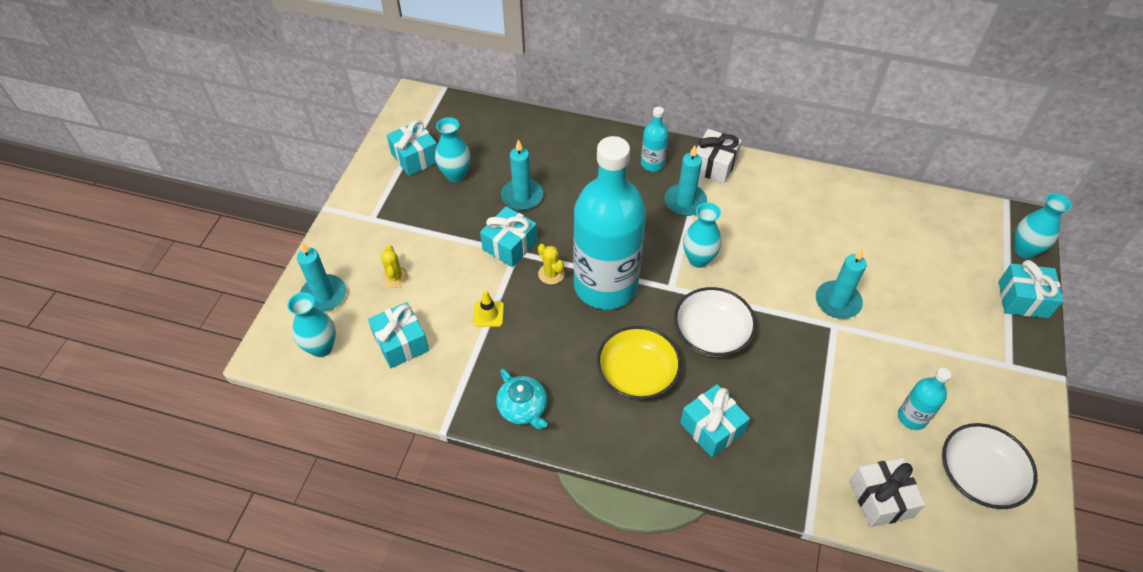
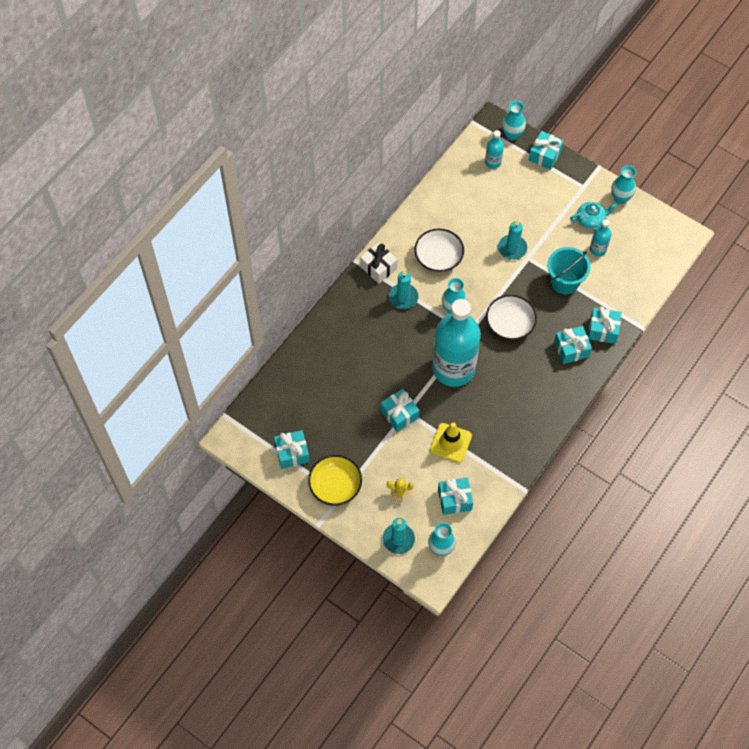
camera: 70 degrees left, 10 degrees up
(455, 175) = (321, 431): turquoise vase -> turquoise vase (620, 198)
(488, 314) = (450, 443): yellow traffic cone -> yellow traffic cone, size x1.78
(522, 196) = (359, 394): turquoise candle -> none
(523, 408) = (525, 442): turquoise teapot -> turquoise teapot (590, 219)
(551, 274) = (432, 397): yellow cactus -> none
(637, 373) = (523, 374): yellow bowl -> yellow bowl (335, 485)
(652, 164) = (362, 304): turquoise bottle -> turquoise bottle (493, 162)
(770, 465) = (603, 330): none -> turquoise gift
(824, 386) = (564, 282): none -> turquoise bucket
(881, 499) = (637, 287): white gift -> none
(978, 475) = (639, 237): white bowl -> white bowl (438, 257)

